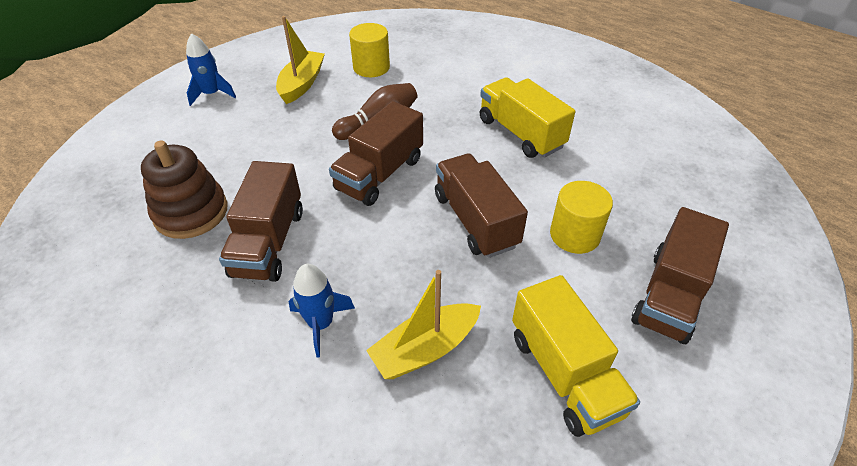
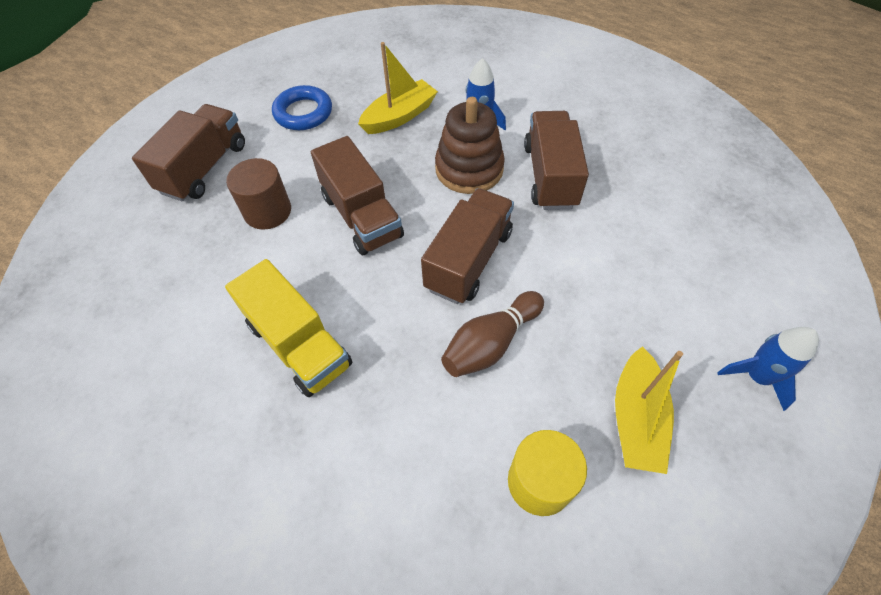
camera: 175 degrees right, 10 degrees up
(191, 212) = (641, 196): brown stacking toy -> brown stacking toy (469, 169)
(564, 373) = (303, 113): yellow truck -> blue ring
(575, 235) = (267, 211): yellow cylinder -> brown cylinder

